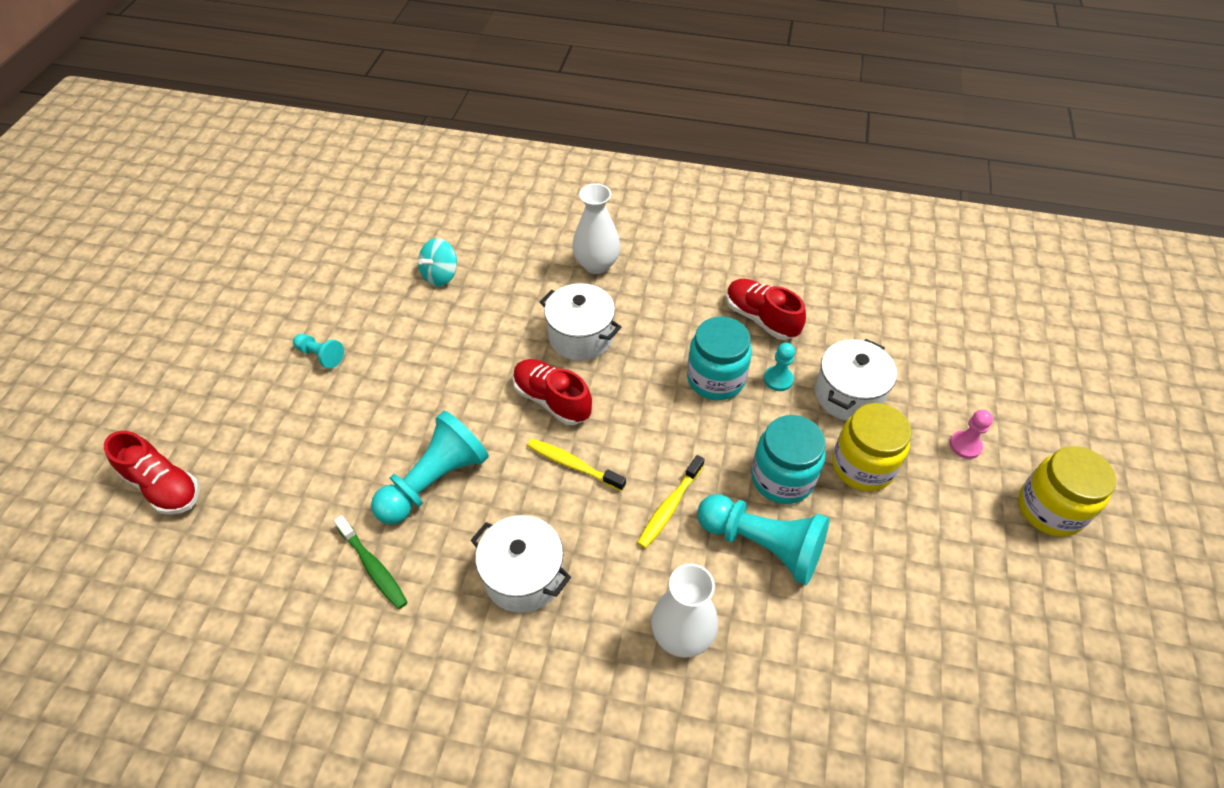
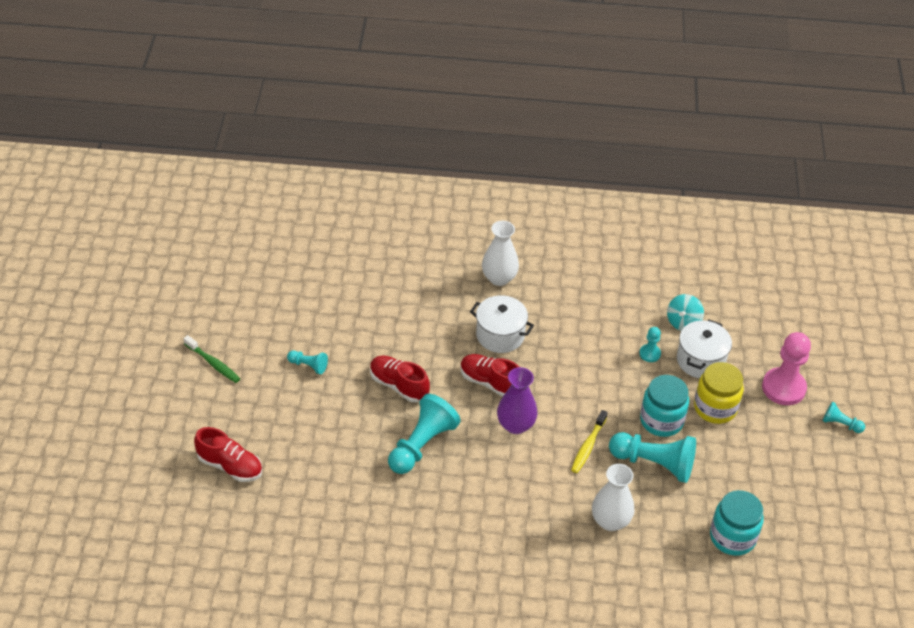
camera: 10 degrees left, 5 degrees down
(373, 567) = (397, 502): green toothbrush -> green toothbrush (213, 363)
(440, 275) = (380, 297): turquoise spinning top -> turquoise spinning top (683, 322)
(523, 576) = (500, 498): white pot -> none
(573, 464) = (515, 425): yellow toothbrush -> purple vase
(715, 379) = (605, 357): turquoise jar -> turquoise jar (732, 537)
(761, 318) = (631, 310): red shoe -> red shoe (398, 385)
(965, 445) = (783, 388): pink pawn -> pink pawn, size x2.02
(1049, 509) = (840, 424): yellow jar -> turquoise pawn

